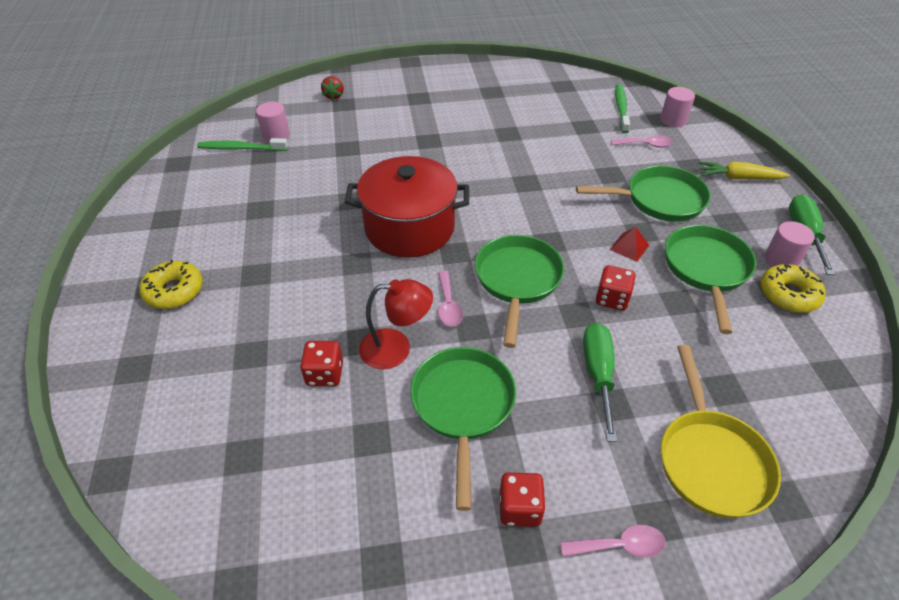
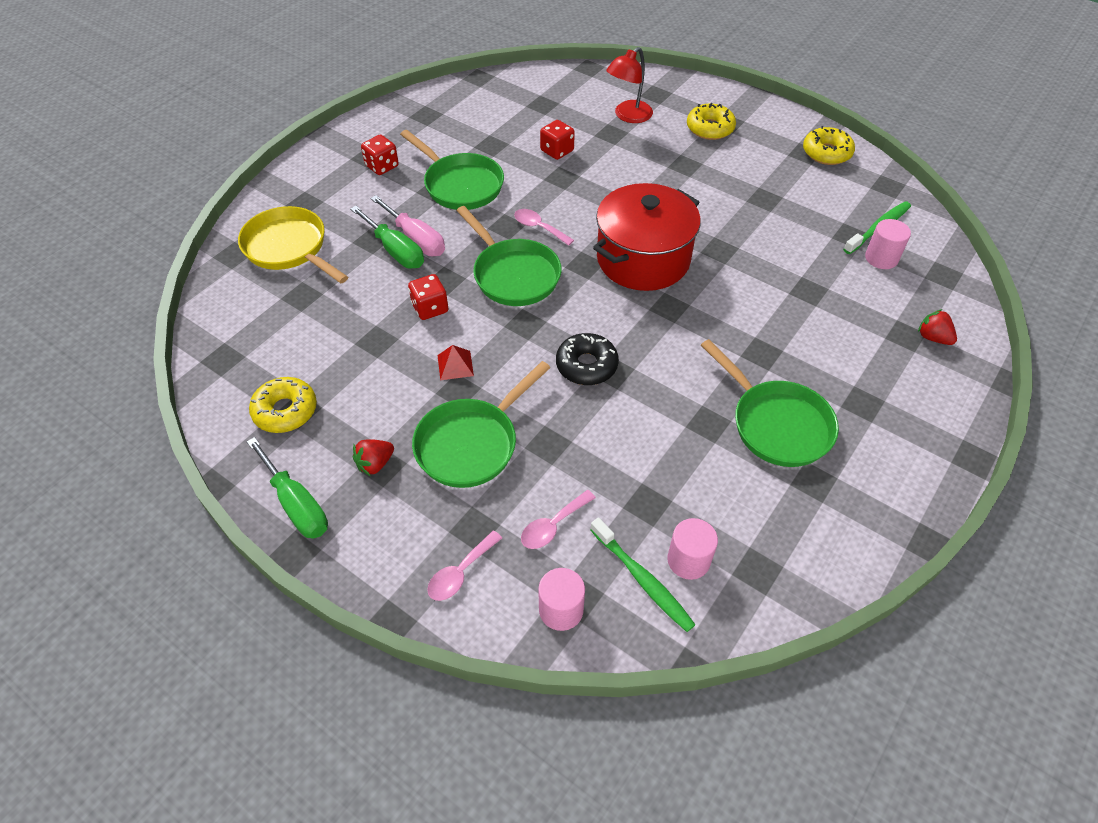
camera: 135 degrees right, 5 degrees up
(154, 208) = (826, 153): none -> yellow donut
(396, 348) = (536, 186): red lamp -> red lamp (628, 116)
(539, 194) = (586, 365): none -> black donut
(567, 373) = (416, 239): none -> pink screwdriver
(619, 545) = (317, 183): pink spoon -> pink spoon (460, 572)
(706, 269) = (372, 388): green pan -> green pan (776, 424)
(734, 225) = (375, 464): none -> red strawberry
(738, 178) = (409, 548): yellow carrot -> none
(781, 260) = (308, 449): pink cylinder -> pink cylinder (688, 560)

